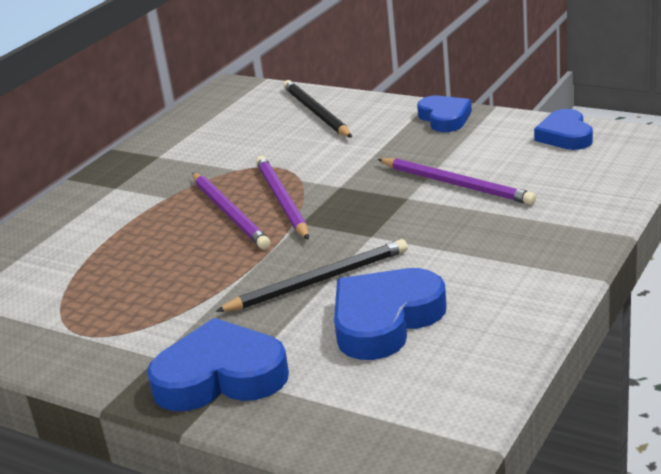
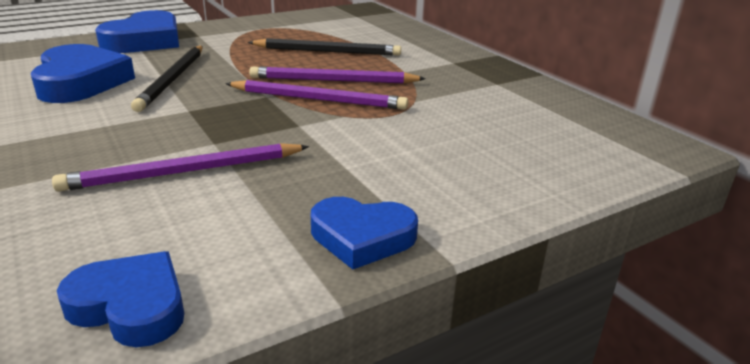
camera: 115 degrees right, 0 degrees up
(316, 112) = (511, 167): black pencil -> black pencil (327, 51)

